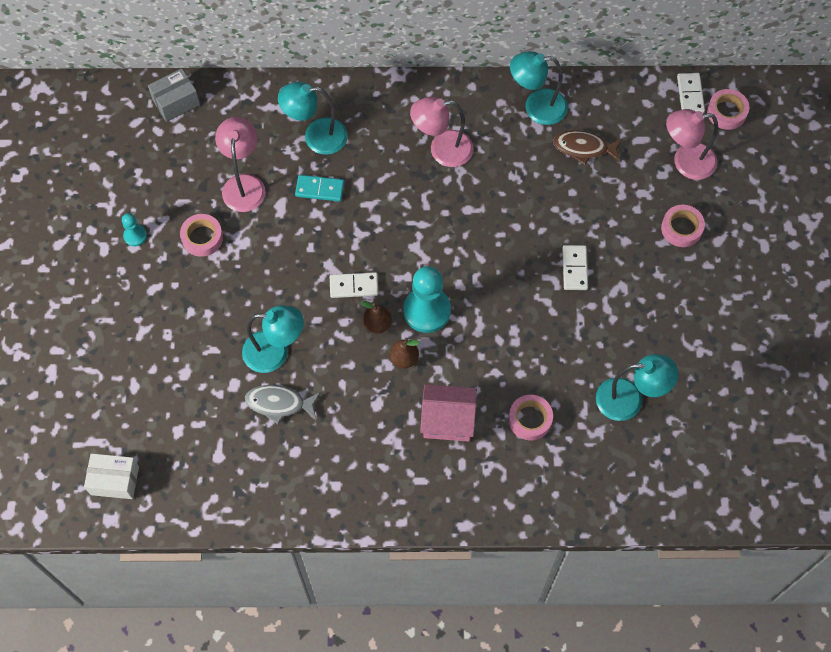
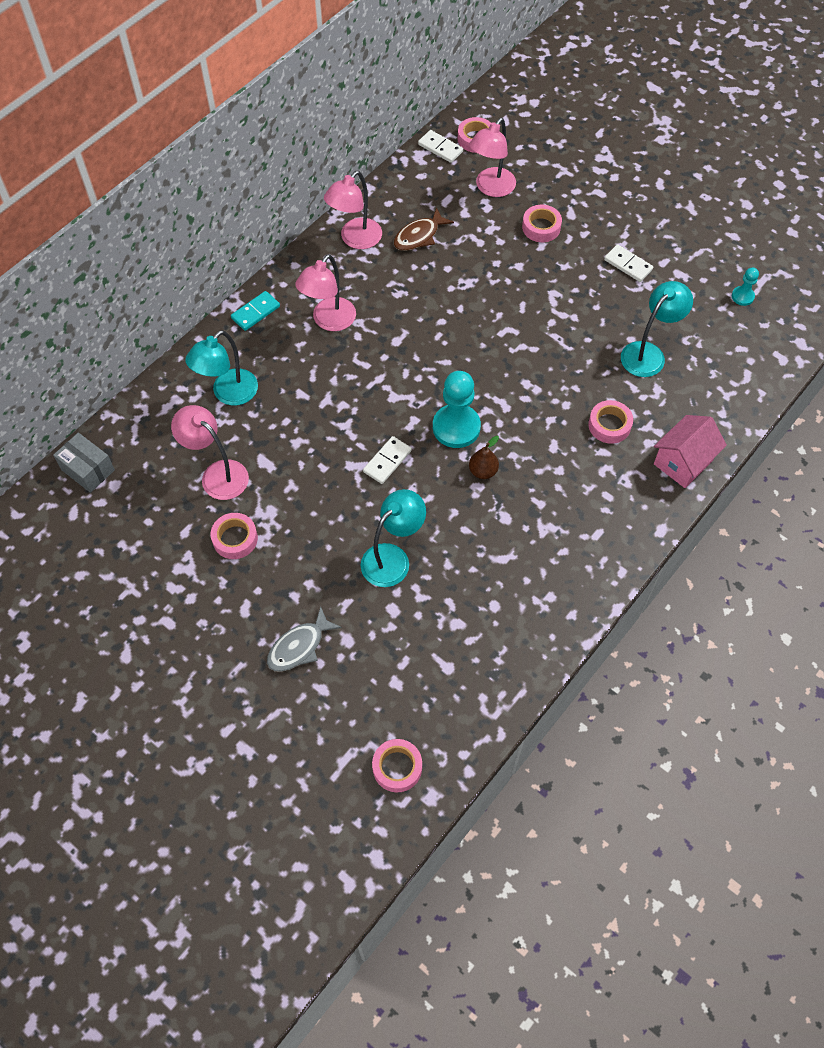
camera: 50 degrees left, 5 degrees down
(114, 480) = (397, 767): white box -> pink tape
(135, 236) = (181, 588): turquoise pawn -> turquoise pawn (742, 296)
(176, 102) = (88, 470): grey box -> grey box turned 60 degrees counterclockwise
(279, 403) = (441, 587): grey fish -> grey fish (299, 646)
(320, 189) = (278, 424): turquoise domino -> turquoise domino (255, 312)
(377, 324) = (436, 468): brown pear -> none
(448, 421) = (563, 479): pink house -> pink house (683, 462)
(536, 107) = (355, 239): turquoise lamp -> pink lamp
(574, 268) = (511, 311): white domino -> white domino (628, 265)

